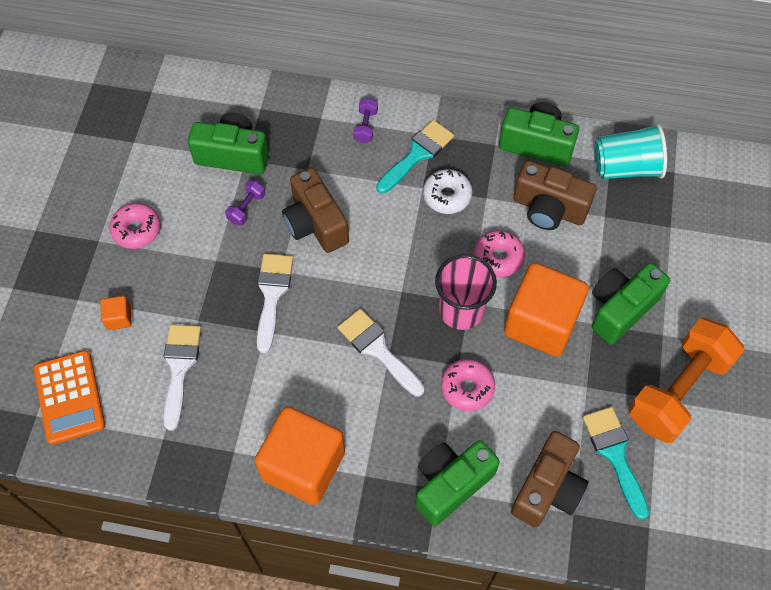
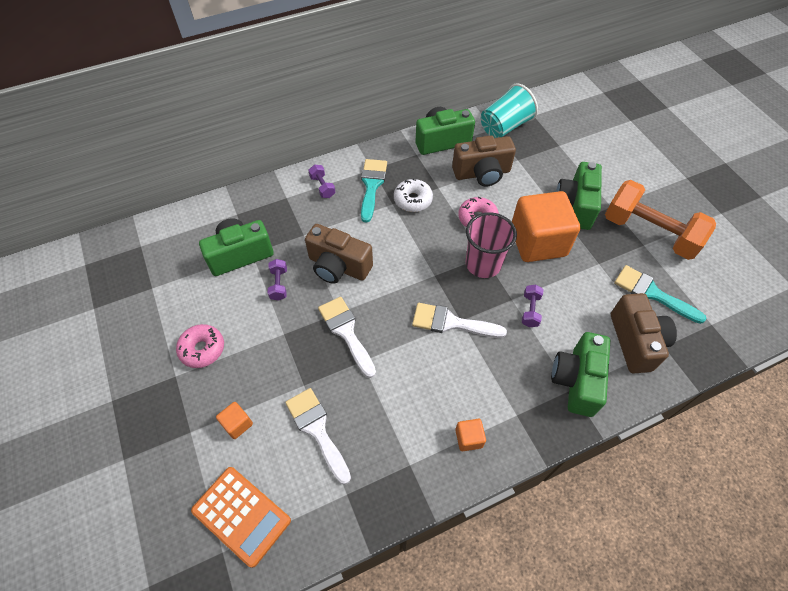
camera: 35 degrees left, 5 degrees down
(303, 465) = (469, 438): orange cube -> orange cube, size x0.41
(467, 388) = (530, 310): pink donut -> purple dumbbell
(678, 390) = (649, 233): orange dumbbell -> orange dumbbell turned 60 degrees counterclockwise

